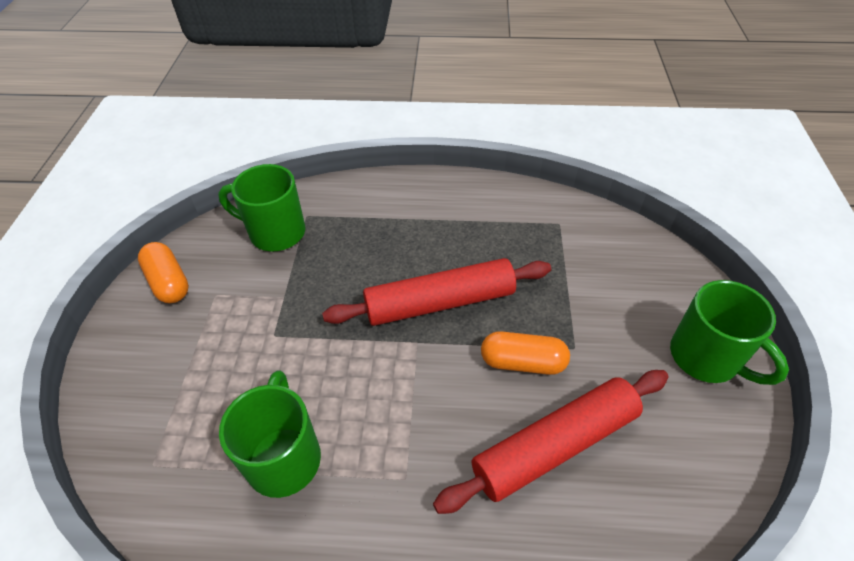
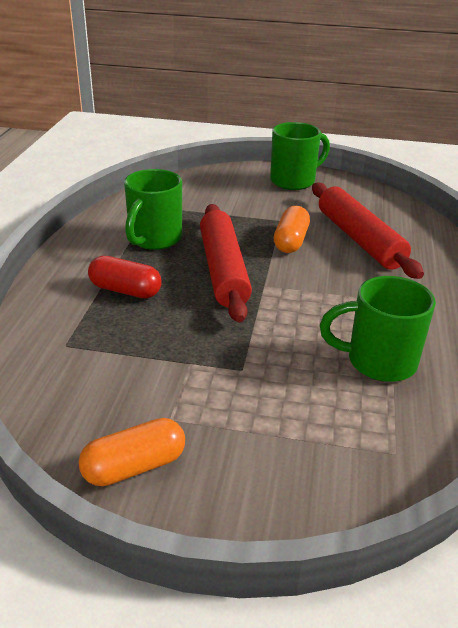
camera: 85 degrees left, 15 degrees down
(275, 232) = (83, 370): green mug -> green mug (154, 239)
(389, 235) = (125, 290): none -> red capsule

